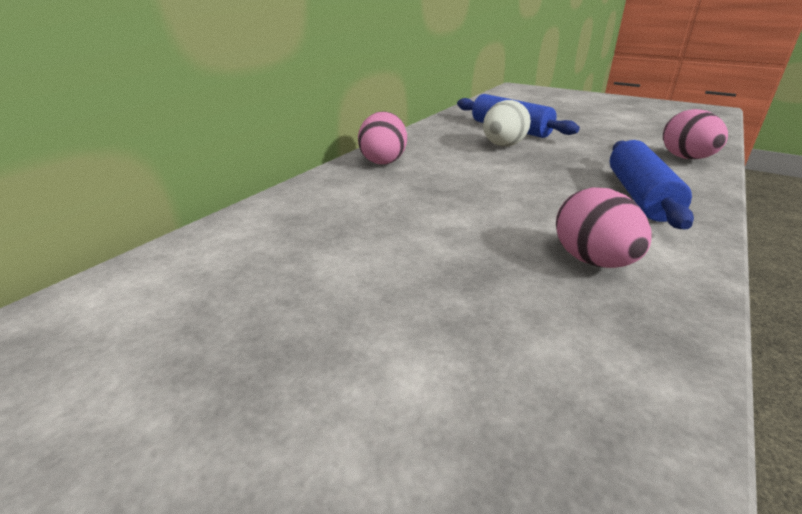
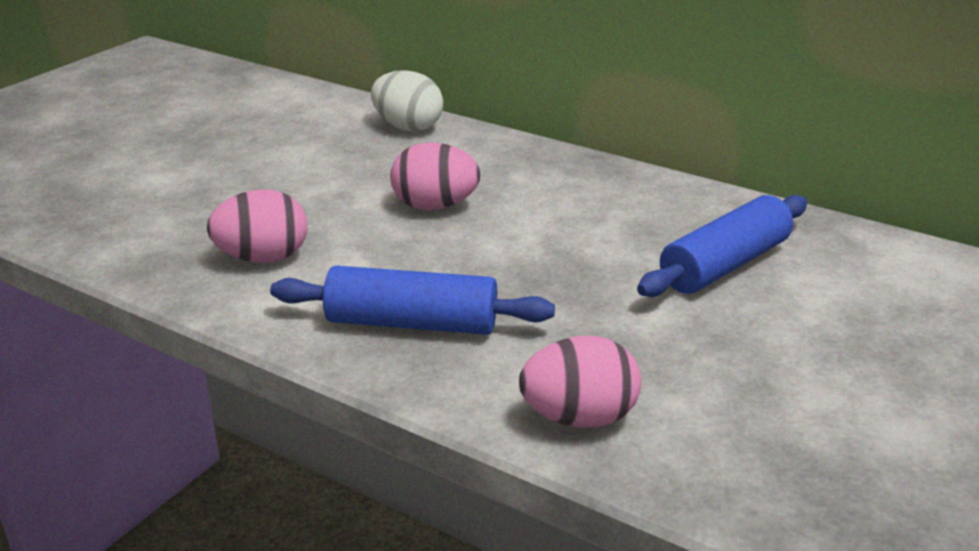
camera: 90 degrees right, 0 degrees up
(383, 161) = (541, 164): pink egg -> pink egg (435, 206)
(503, 146) = (621, 248): white egg -> white egg (408, 127)

